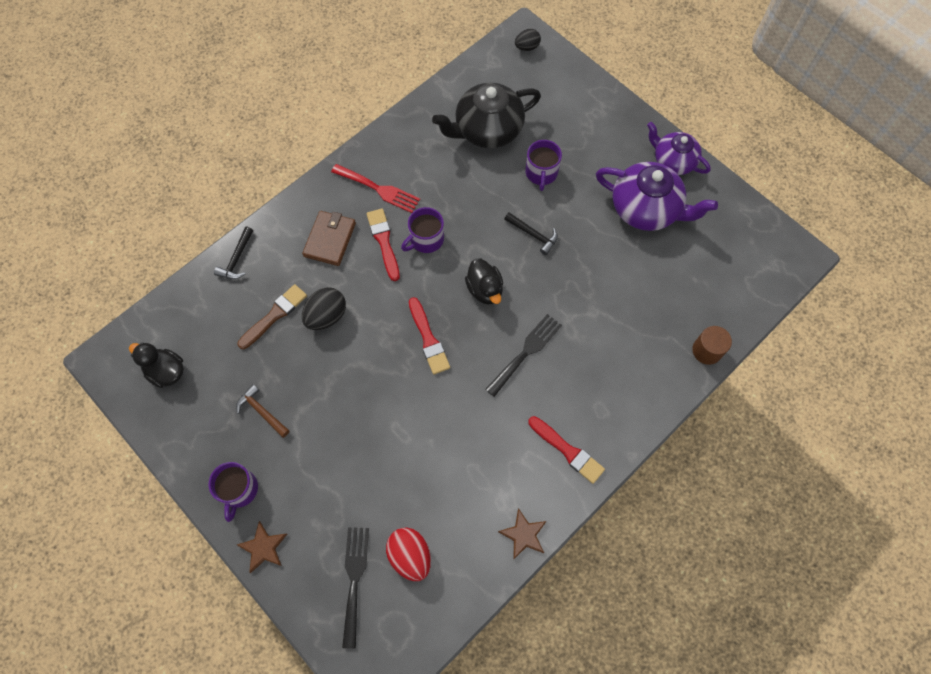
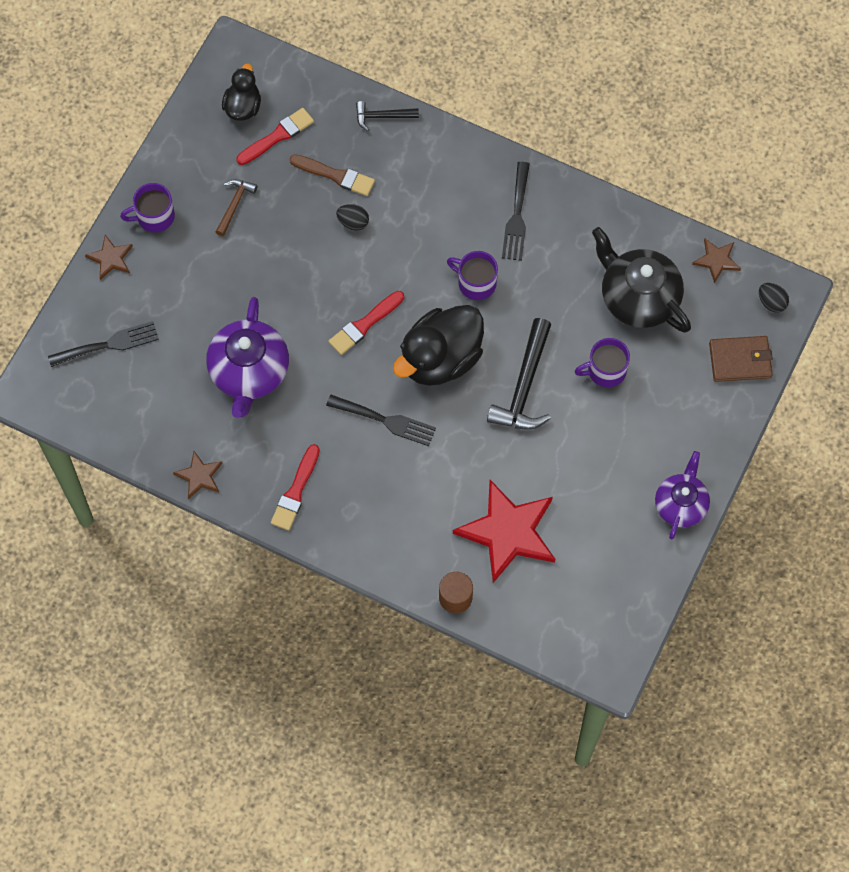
camera: 70 degrees right, 0 degrees up
(326, 316) = (353, 222): black egg -> black egg, size x0.65
(330, 239) = (438, 192): brown wallet -> brown wallet (740, 360)
(379, 189) = (517, 216): red fork -> black fork
(384, 241) = (457, 244): red brush -> red brush (277, 136)
(410, 556) = (146, 384): red egg -> none
(477, 69) = (716, 260): none -> brown star
(485, 289) = (440, 359): black duck -> black duck, size x1.80
(533, 235) = (524, 386): black hammer -> black hammer, size x1.82
(646, 209) = (604, 492): purple teapot -> purple teapot (249, 372)
(659, 290) = (508, 532): none -> red star

